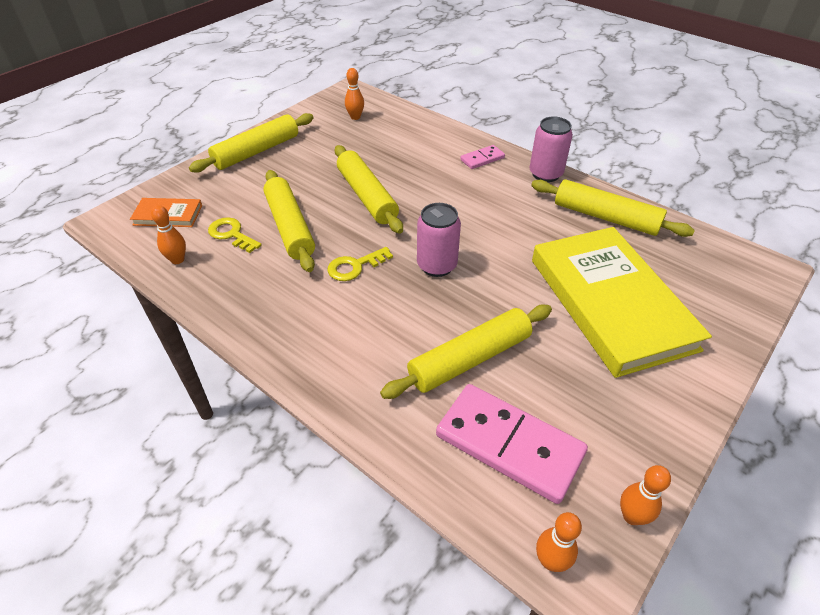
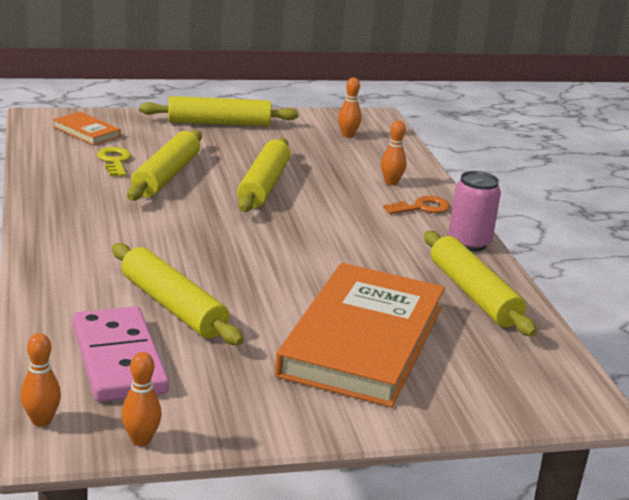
camera: 35 degrees right, 20 degrees down
(177, 260) = (53, 158): orange bowling pin -> orange bowling pin (391, 182)
(355, 266) = (177, 219): yellow key -> none
(437, 265) = (246, 249): pink can -> none
(469, 359) = (173, 306): yellow rolling pin -> yellow rolling pin turned 45 degrees clockwise
(482, 159) = (422, 208): pink domino -> orange key
(611, 303) = (363, 341): yellow book -> orange book

